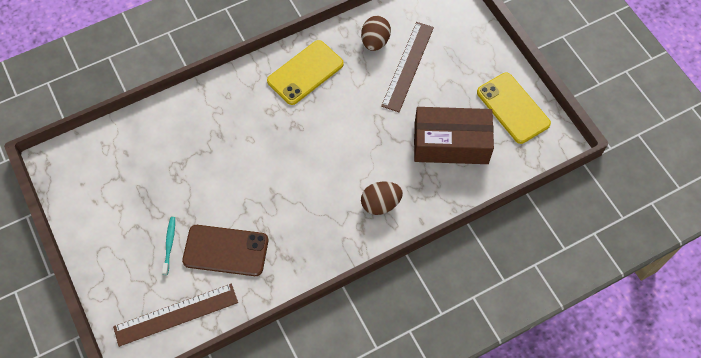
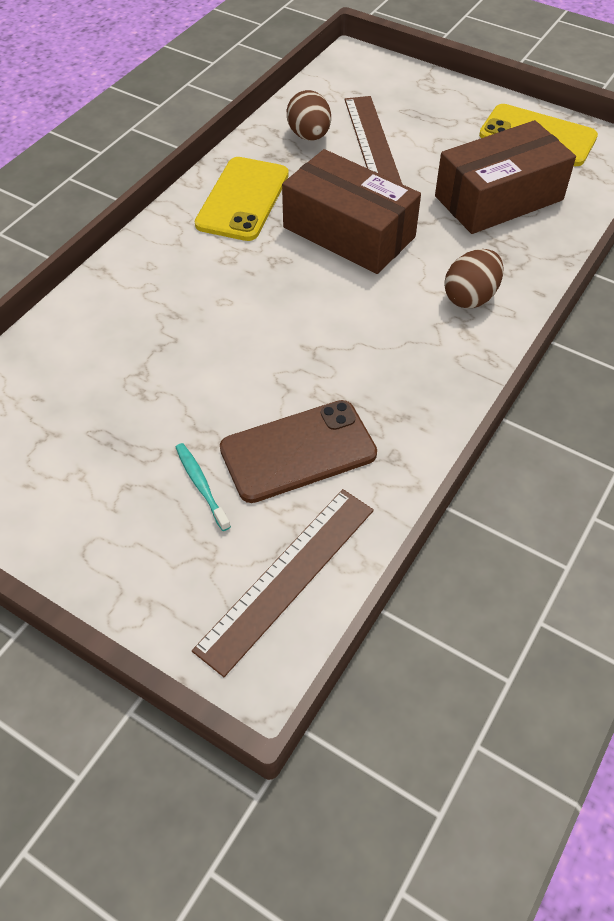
camera: 30 degrees left, 10 degrees down
(347, 125) = (348, 232): none -> brown box

